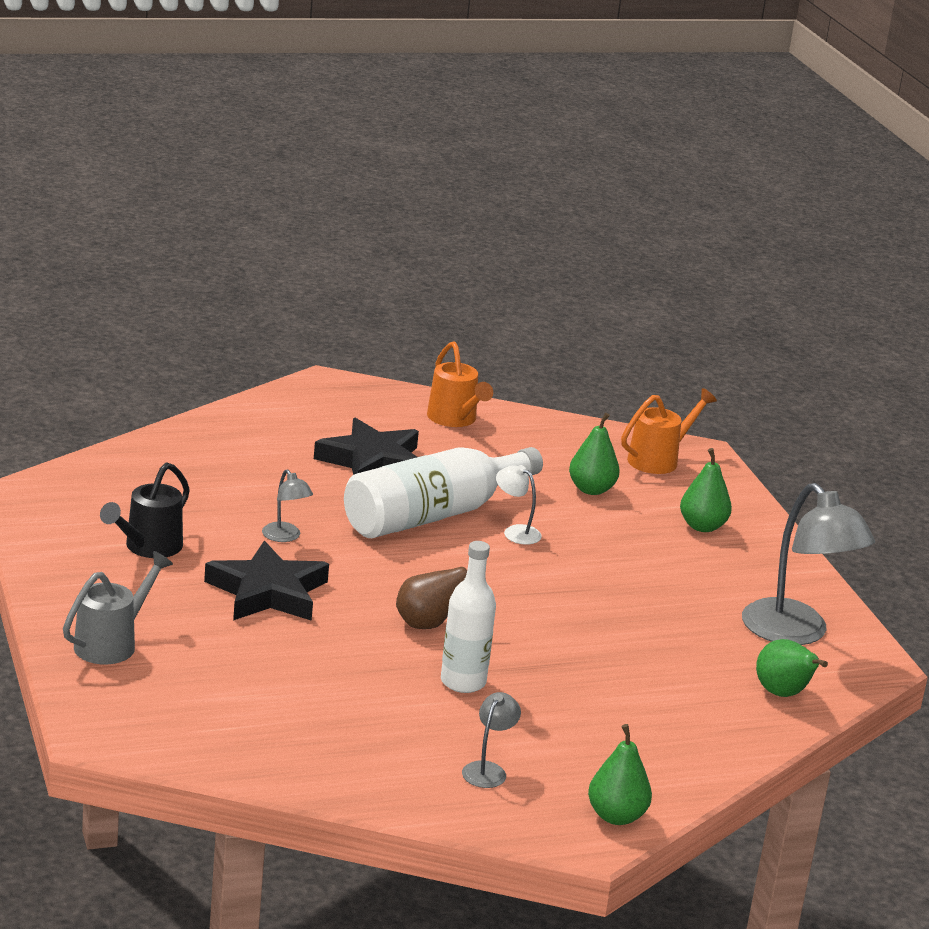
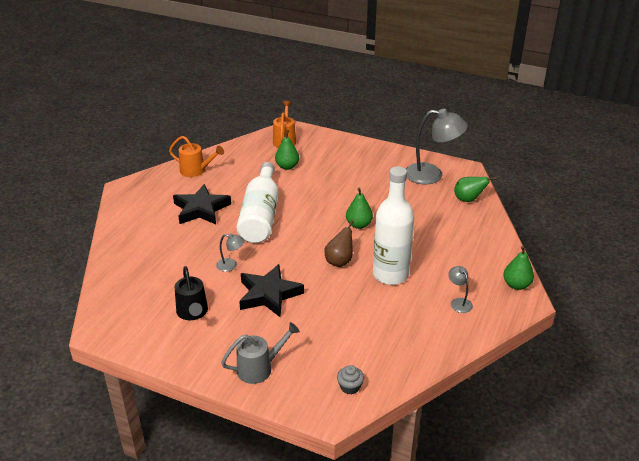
camera: 45 degrees left, 10 degrees up
(112, 643) = (260, 368): grey watering can -> grey watering can turned 75 degrees clockwise
(169, 731) = (350, 387): none -> grey cupcake
(463, 682) = (390, 274): white bottle -> white bottle, size x1.58
(515, 532) = (296, 201): white lamp -> none
(702, 526) = (341, 156): green pear -> green pear (358, 225)

